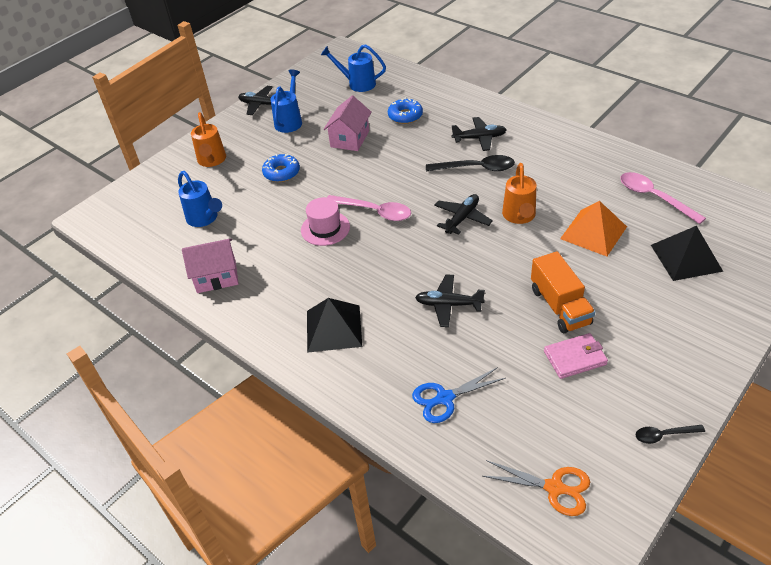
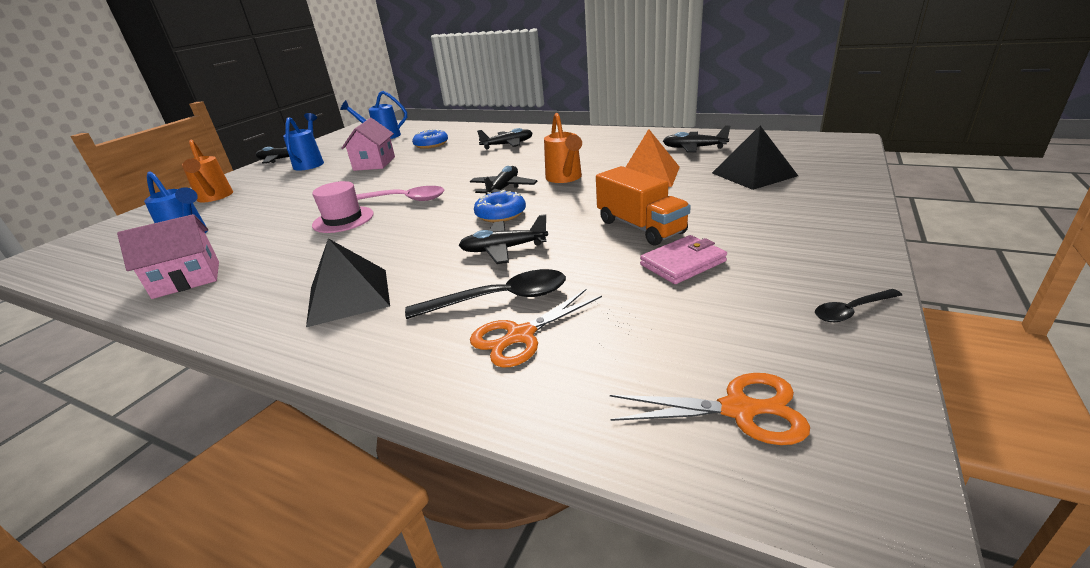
camera: 15 degrees left, 15 degrees down
(281, 173) = (295, 192): blue donut -> blue donut (500, 214)
(444, 398) = (520, 336): blue scissors -> orange scissors
(476, 168) = (509, 159): black spoon -> black spoon (500, 299)
(654, 197) = (694, 148): pink spoon -> black plane

